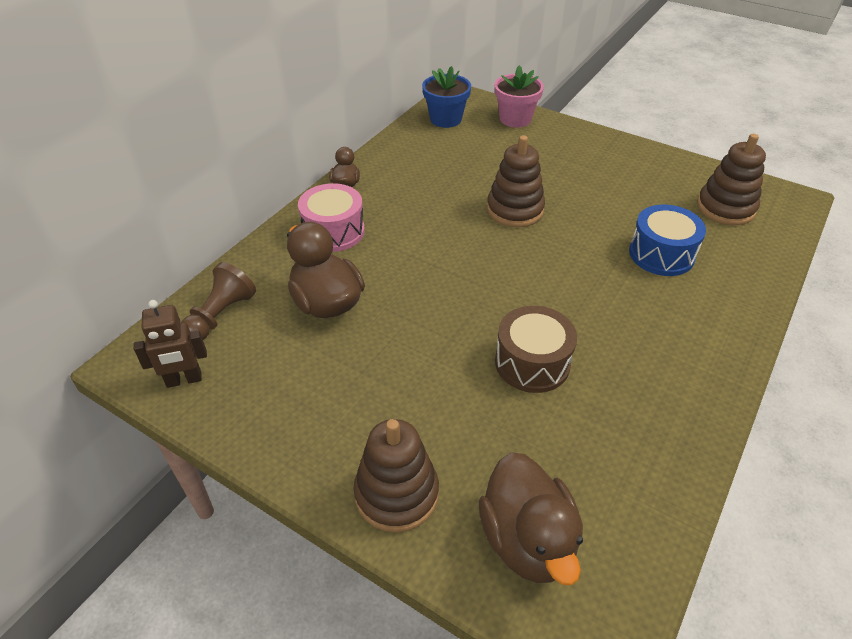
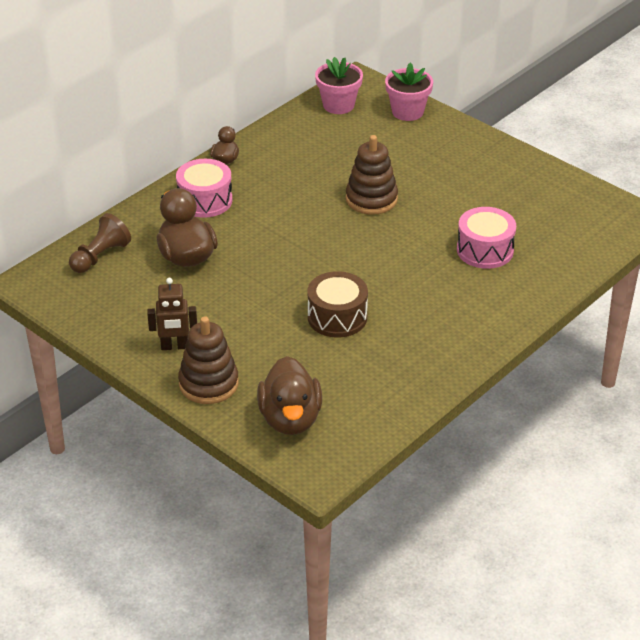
camera: 10 degrees right, 5 degrees down
(184, 380) = (68, 297): brown robot -> brown robot (174, 346)
(445, 119) = (338, 105): blue flower pot -> pink flower pot
(661, 254) = (485, 250): blue drum -> pink drum
(725, 208) = (567, 218): brown stacking toy -> none

